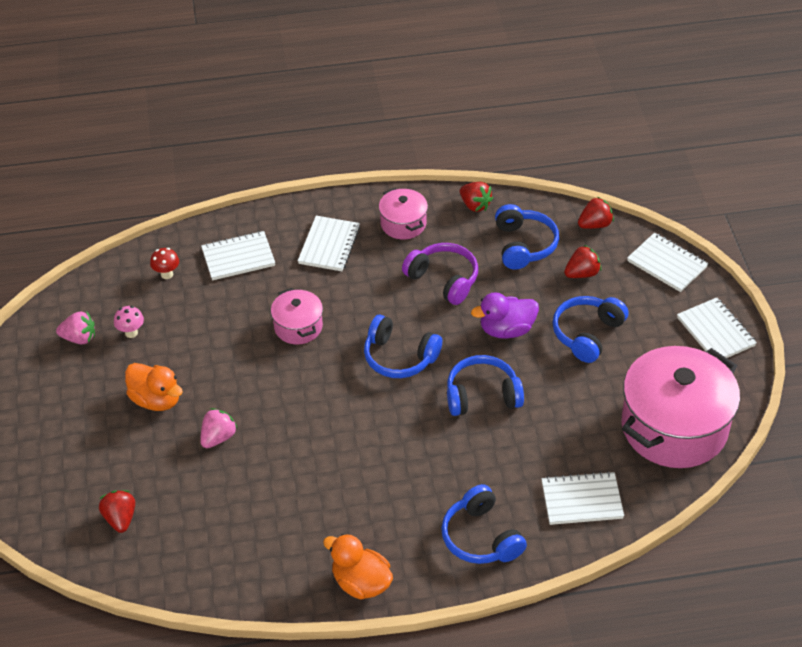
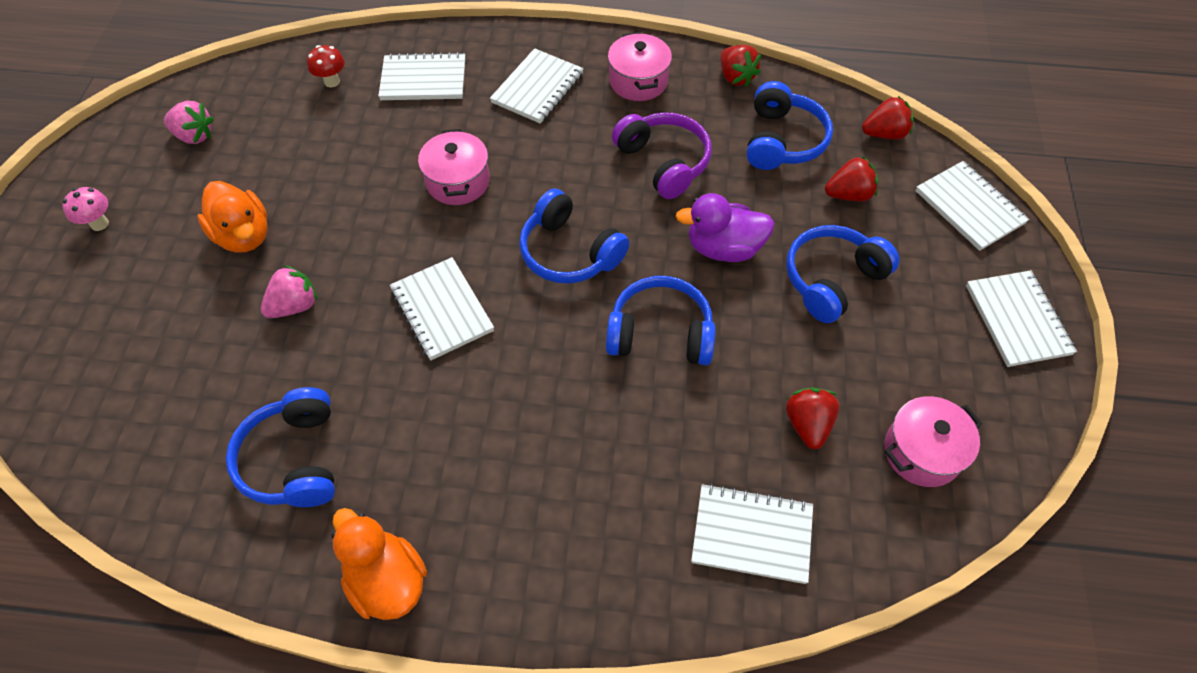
camera: 15 degrees right, 10 degrees up
(120, 518) = (120, 388): red strawberry -> red strawberry (807, 424)
(131, 333) = (256, 143): pink mushroom -> pink mushroom (99, 224)
(325, 416) = (442, 310): none -> white notebook
(481, 537) = (584, 555): blue headphones -> blue headphones (294, 459)
(674, 427) = (922, 452): pink pot -> pink pot, size x0.48

